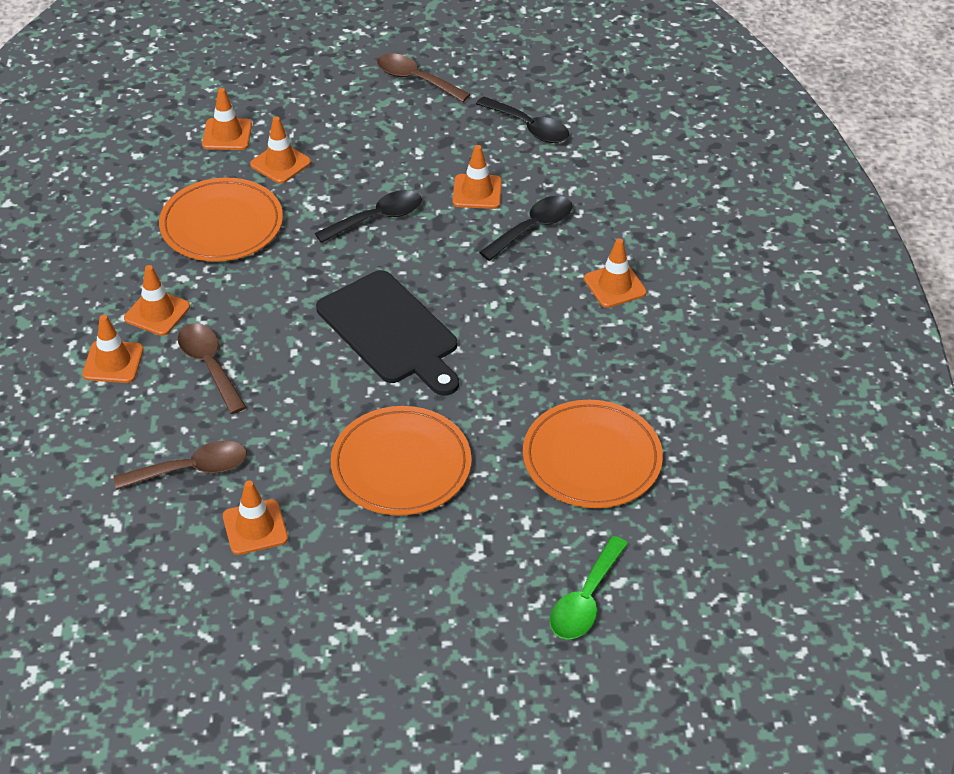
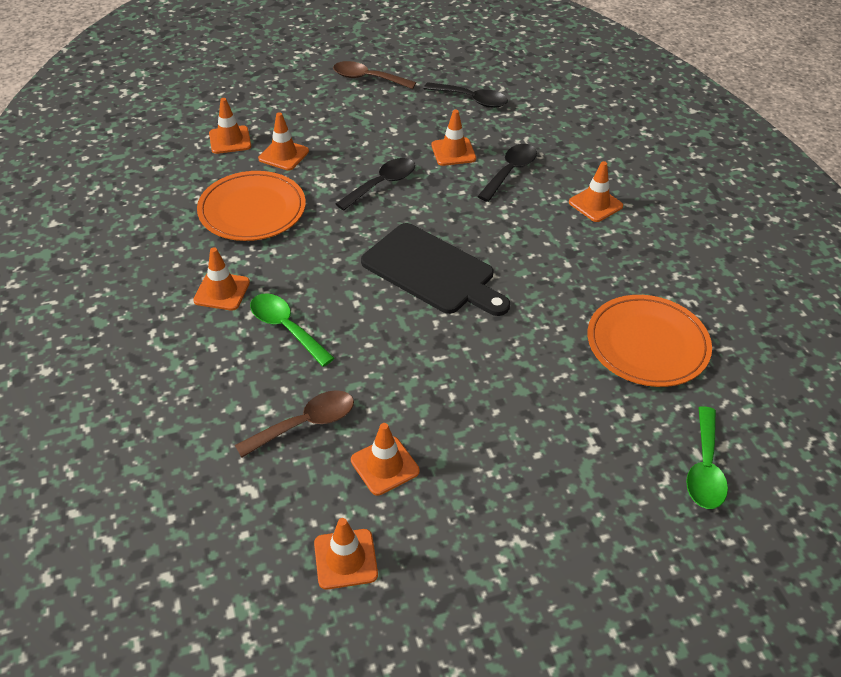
camera: 15 degrees left, 0 degrees up
(113, 362) = (196, 341): orange traffic cone -> orange traffic cone (345, 559)
(209, 365) = (286, 328): brown spoon -> green spoon
(401, 465) = (491, 382): orange plate -> none

